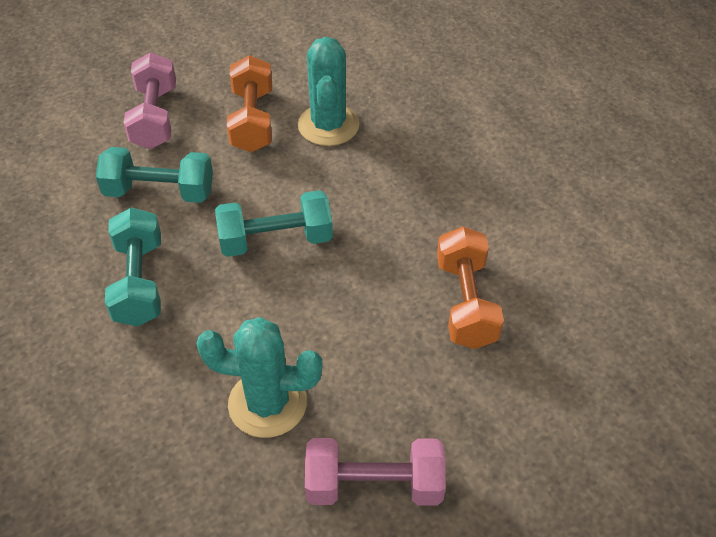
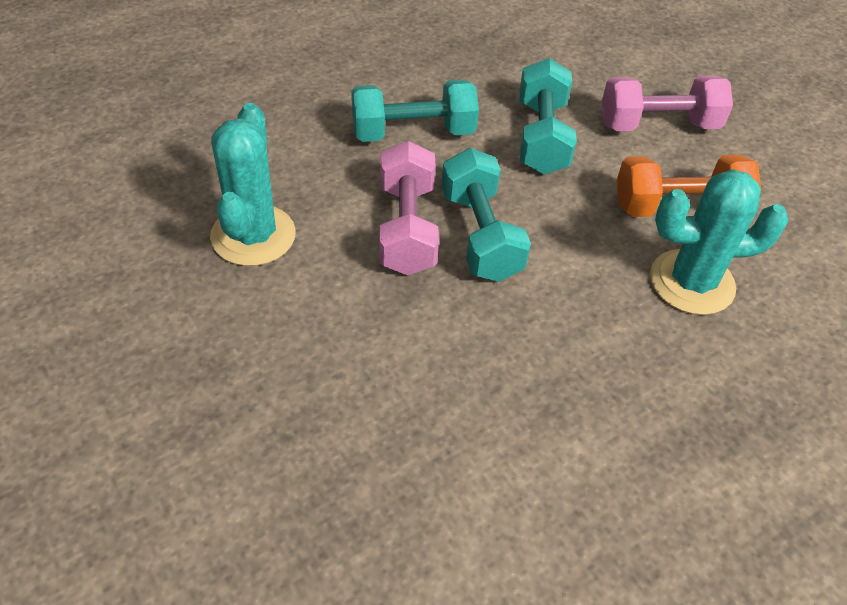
camera: 85 degrees right, 0 degrees up
(374, 485) = (137, 325): pink dumbbell -> pink dumbbell (407, 228)
(466, 303) = (387, 429): orange dumbbell -> none

